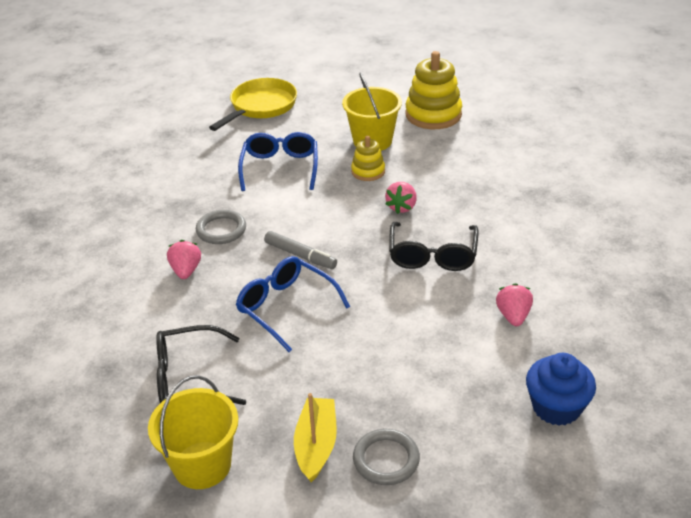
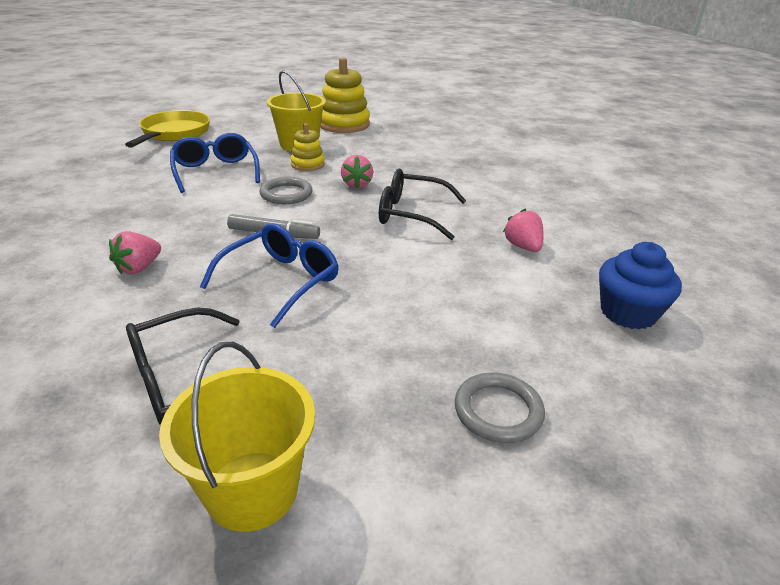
camera: 25 degrees left, 5 degrees down
(186, 271) = (139, 268): pink strawberry -> pink strawberry turned 120 degrees counterclockwise
(221, 230) = (170, 226): grey ring -> grey ring (286, 194)
(285, 307) = (281, 281): blue glasses -> blue glasses turned 105 degrees clockwise
(316, 445) = (402, 418): yellow boat -> none
(432, 256) = (411, 214): black glasses -> black glasses turned 120 degrees clockwise

